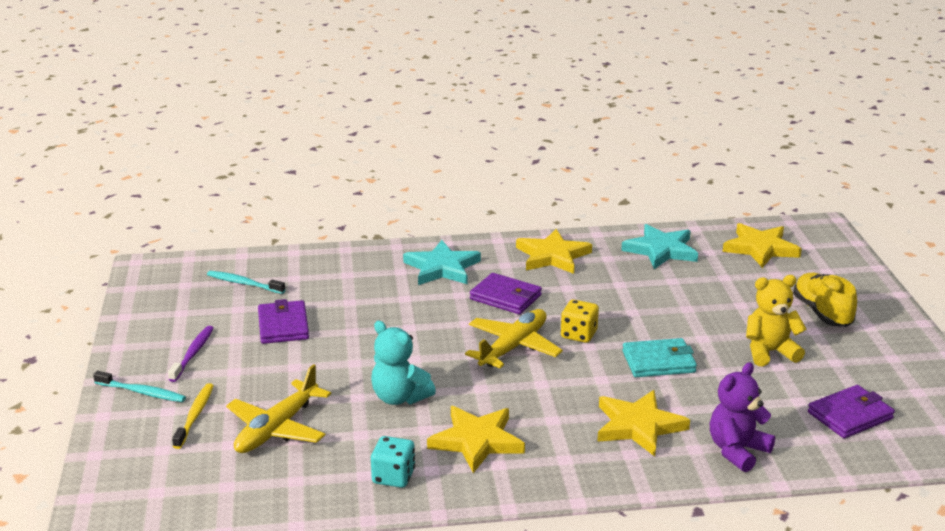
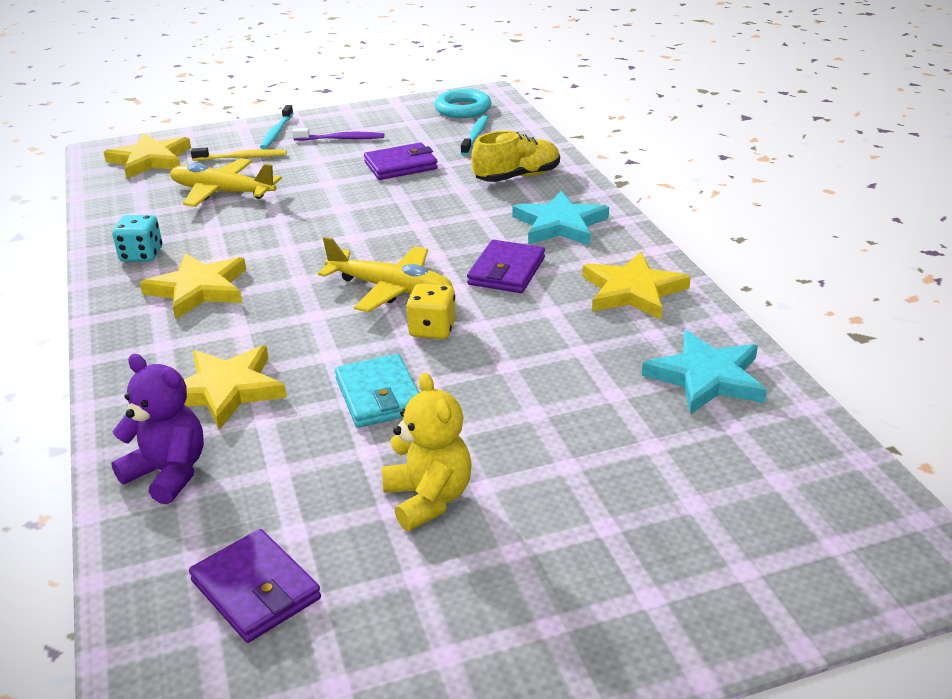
camera: 80 degrees right, 5 degrees up
(173, 283) = (463, 109): none -> turquoise ring
(399, 397) = (278, 239): turquoise teddy bear -> none
(760, 248) = (781, 482): yellow star -> yellow star (150, 160)
(822, 313) = (577, 561): yellow shoe -> yellow shoe (517, 177)

